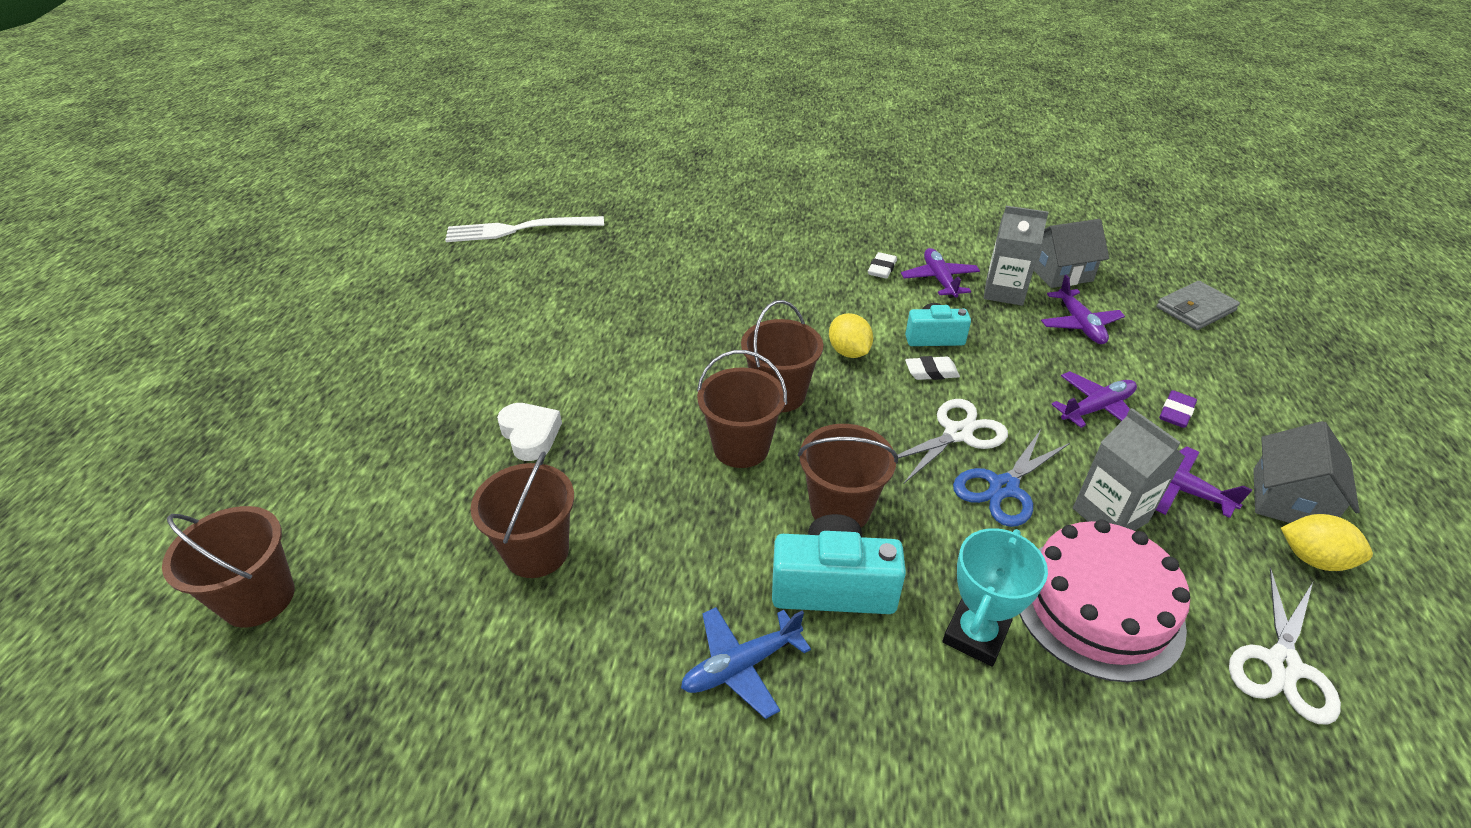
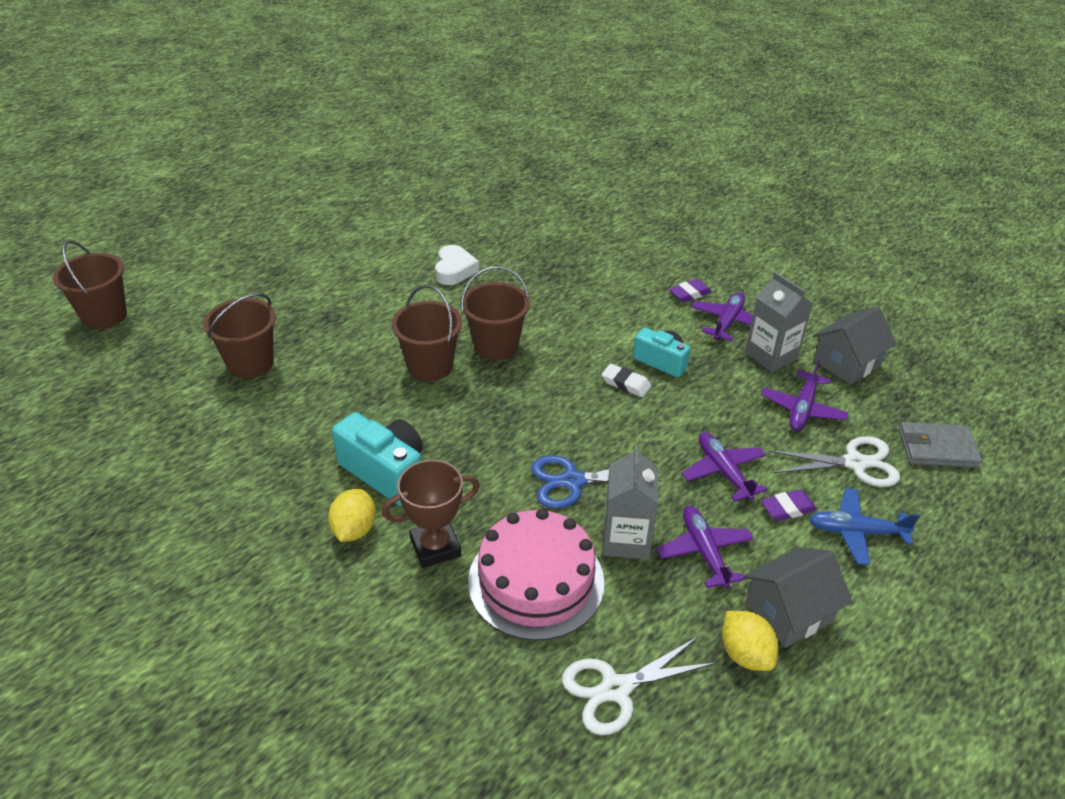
camera: 35 degrees right, 0 degrees up
(519, 229) = (456, 157): white fork -> none
(530, 435) = (316, 296): white heart -> white heart (454, 270)
(741, 666) = (286, 481): blue plane -> blue plane (856, 532)
(840, 509) = (446, 434): brown bucket -> none
(848, 352) = (581, 341): yellow lemon -> yellow lemon (354, 529)
(881, 269) = (689, 294): white eraser -> purple eraser
(957, 434) = (588, 432): white scissors -> white scissors (855, 463)
(975, 635) = (435, 547): turquoise trophy -> brown trophy
(1059, 272) = (847, 363): grey house -> grey house turned 60 degrees counterclockwise
(1097, 408) = (723, 471): purple plane -> purple plane turned 120 degrees counterclockwise

